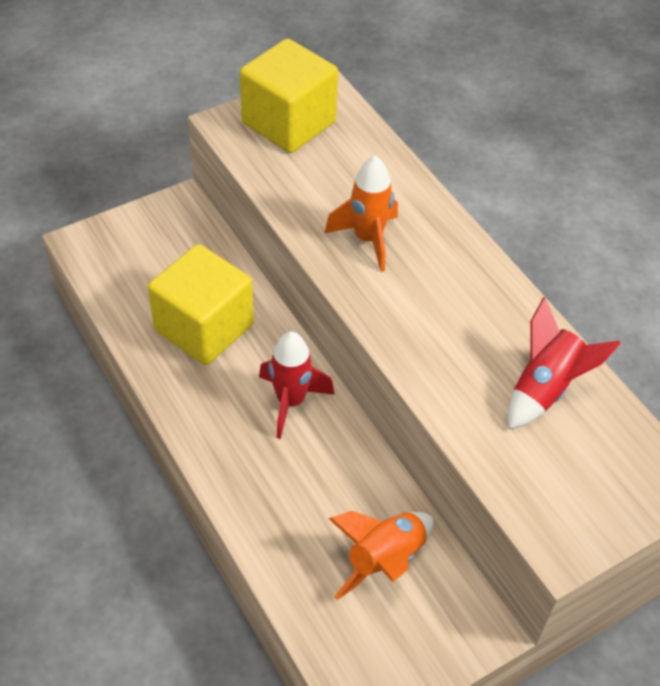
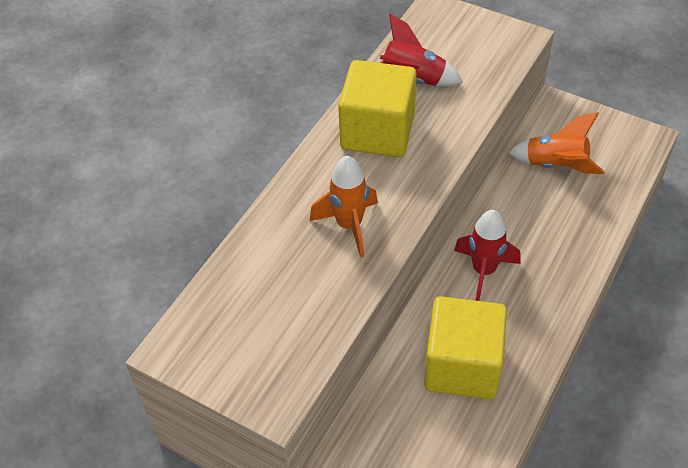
camera: 115 degrees left, 0 degrees up
(289, 123) = (241, 351): yellow cube -> yellow cube (377, 132)

